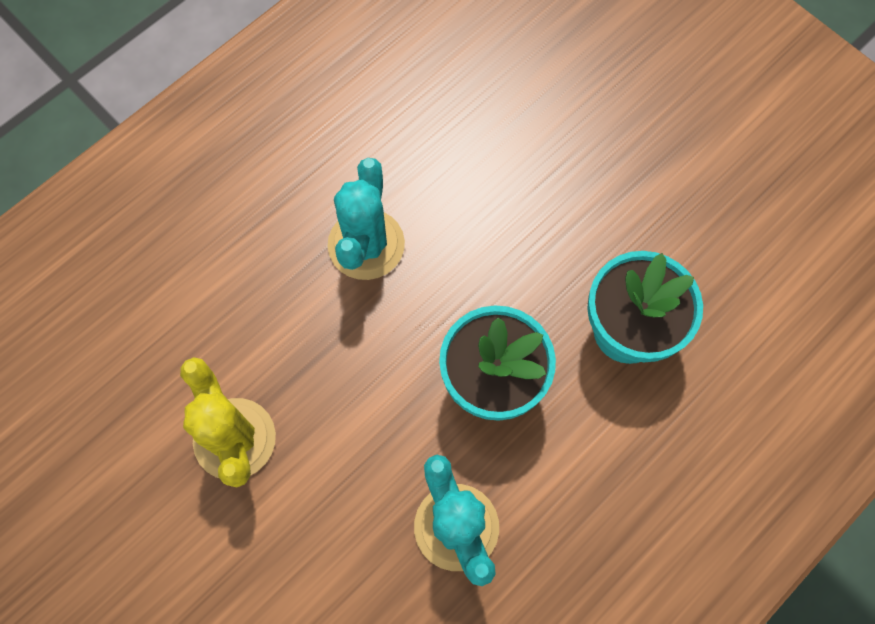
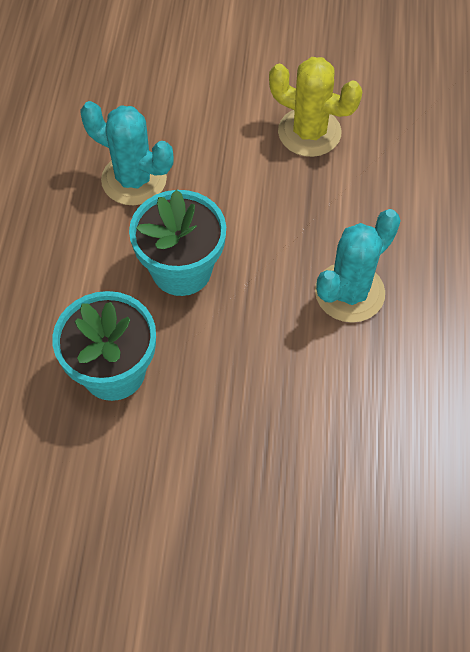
camera: 140 degrees right, 10 degrees down
(366, 245) = (349, 292): turquoise cactus -> turquoise cactus turned 75 degrees clockwise

